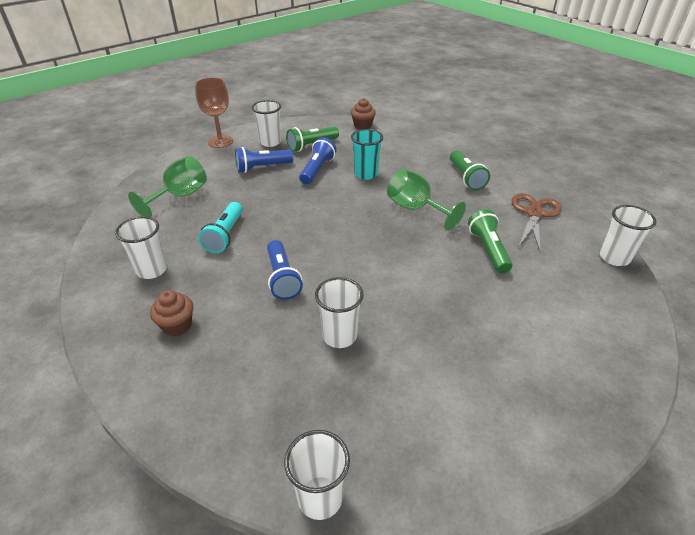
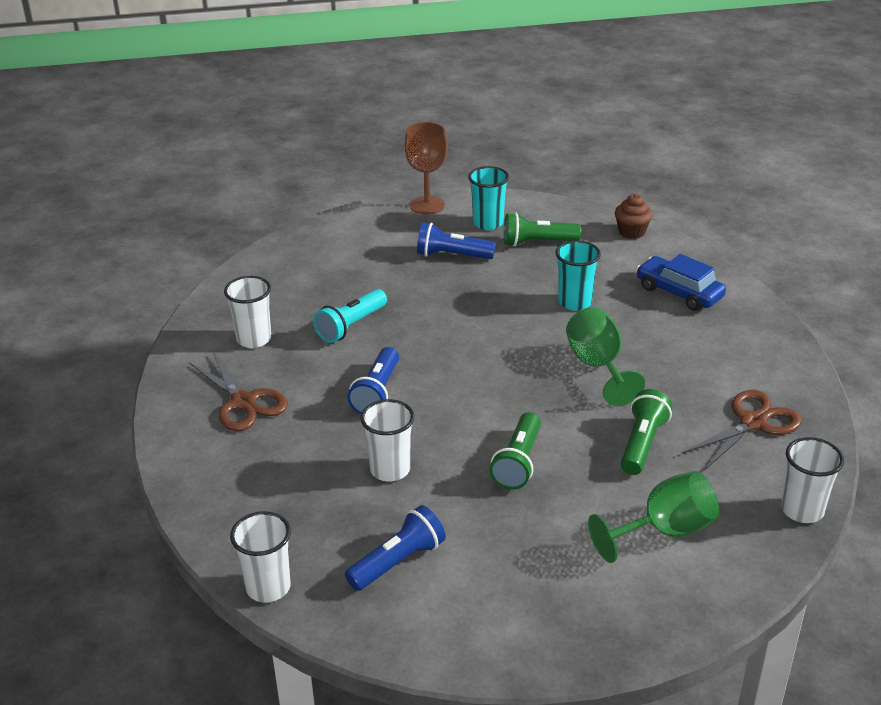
camera: 30 degrees right, 5 degrees down
(177, 325) = (243, 402): brown cupcake -> brown scissors
(180, 196) = (333, 264): green goblet -> green goblet (664, 531)
(270, 142) = (488, 223): white cup -> turquoise cup
(317, 170) = (517, 278): blue flashlight -> blue flashlight (398, 562)
(420, 151) = (679, 292): none -> blue car
(466, 177) = (707, 347): green flashlight -> green flashlight (518, 462)

